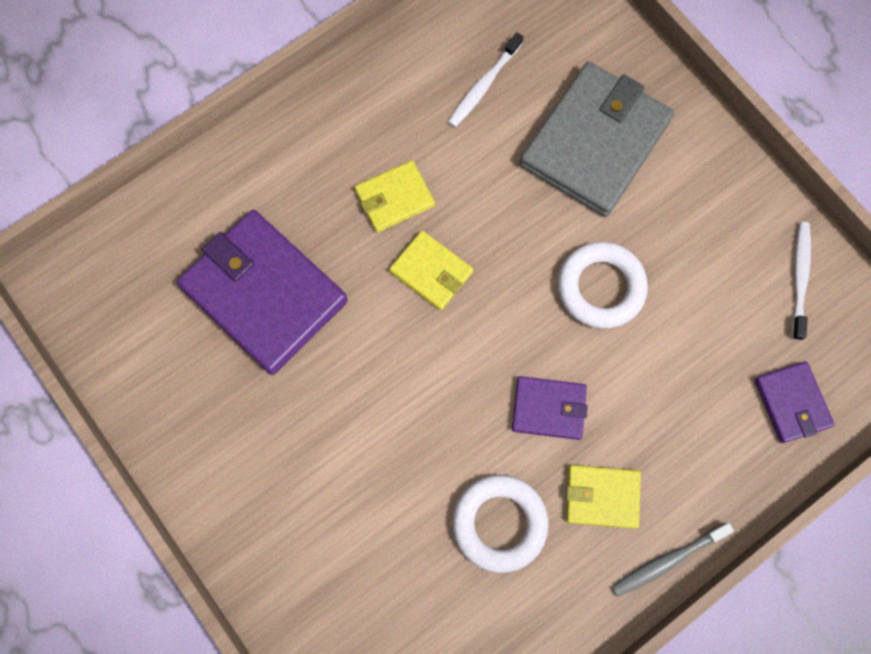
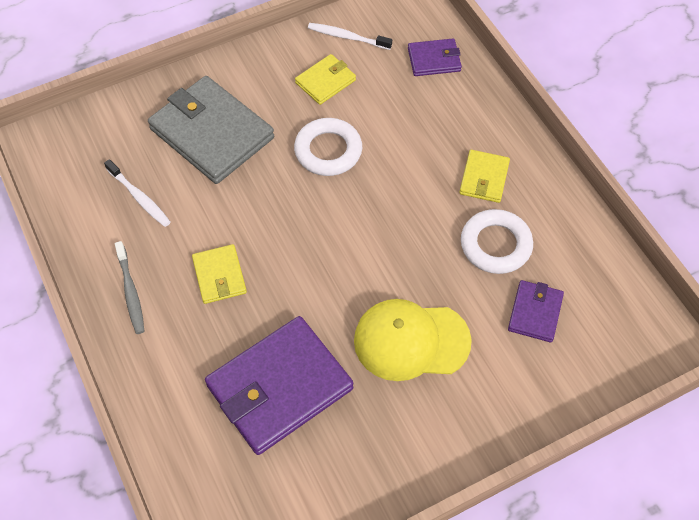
camera: 80 degrees left, 15 degrees down
(344, 433) = (411, 341): none -> yellow cap
(431, 272) = (289, 259): yellow wallet -> yellow wallet (325, 81)
(548, 408) = (414, 199): purple wallet -> purple wallet (535, 313)
(667, 561) = (533, 149): grey toothbrush -> grey toothbrush (131, 292)

